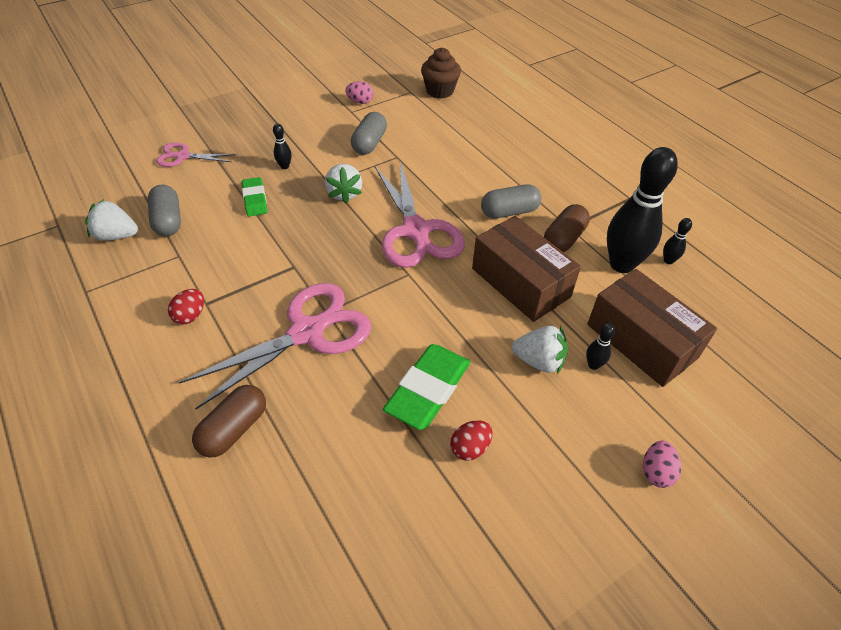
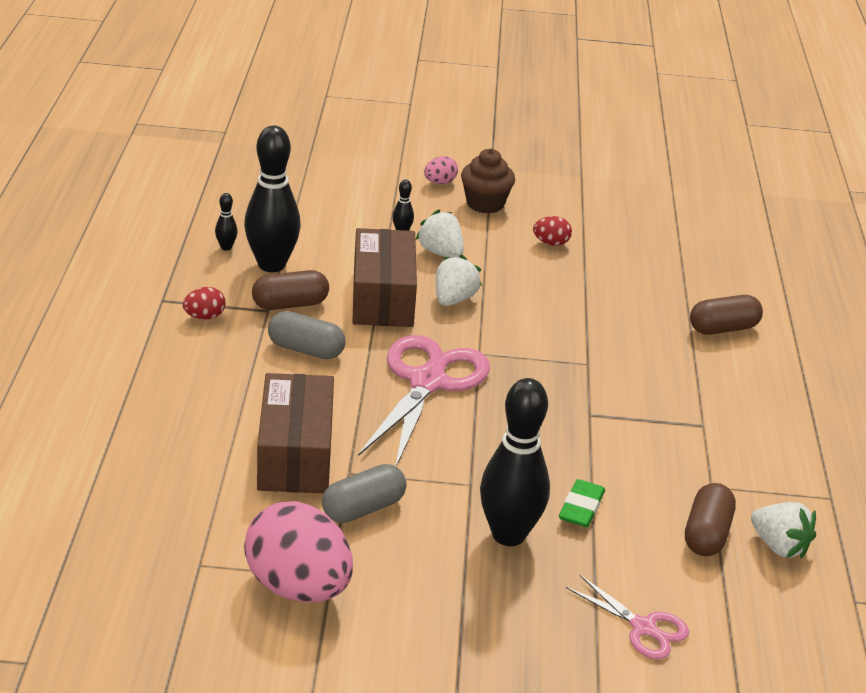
camera: 145 degrees left, 15 degrees down
(168, 221) = (706, 534): grey capsule -> brown capsule
(190, 316) = (724, 421): red egg -> red egg (204, 317)
(284, 166) = (508, 534): black bowling pin -> black bowling pin, size x2.45
(306, 332) = (619, 357): pink scissors -> none
(344, 194) = (465, 459): white strawberry -> white strawberry (454, 299)
(360, 102) = (298, 587): pink egg -> pink egg, size x2.30
(428, 390) = (548, 279): green eraser -> none
(440, 91) = (156, 540): brown cupcake -> brown cupcake (485, 204)
(641, 341) = (343, 225): brown box -> brown box (295, 454)

